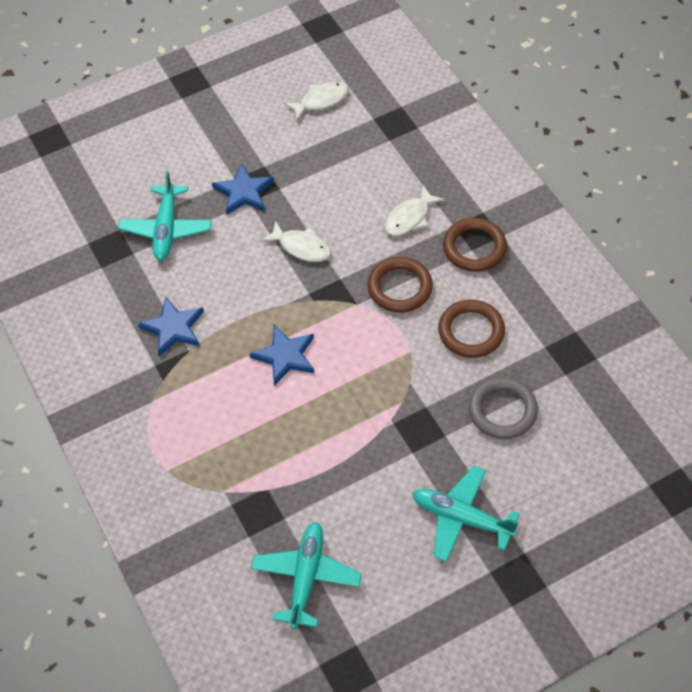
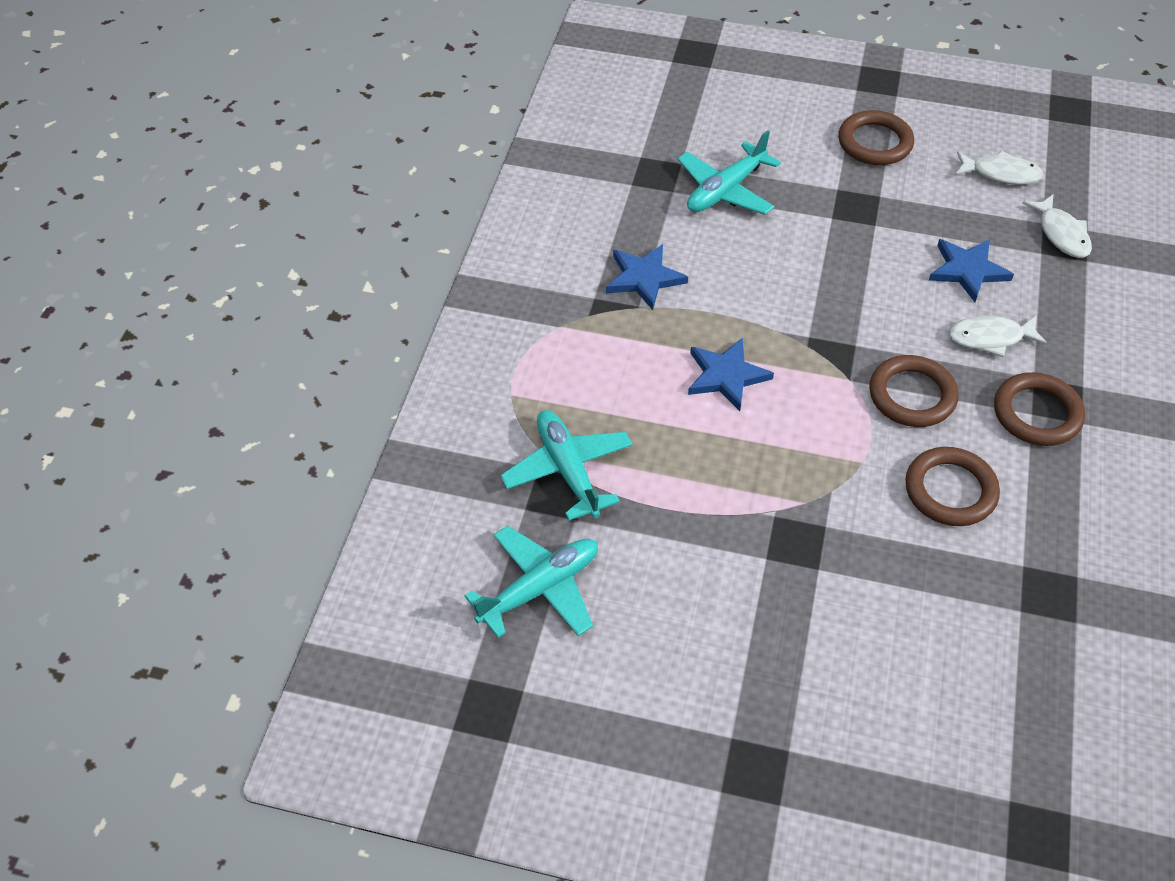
camera: 40 degrees right, 5 degrees down
(228, 130) = (875, 143): none -> brown ring
(244, 192) = (835, 206): blue star -> blue star (968, 270)
(301, 247) = (844, 291): white fish -> white fish (1061, 234)
(461, 518) = (754, 661): turquoise plane -> turquoise plane (568, 470)
(502, 410) = (908, 592): grey ring -> none

